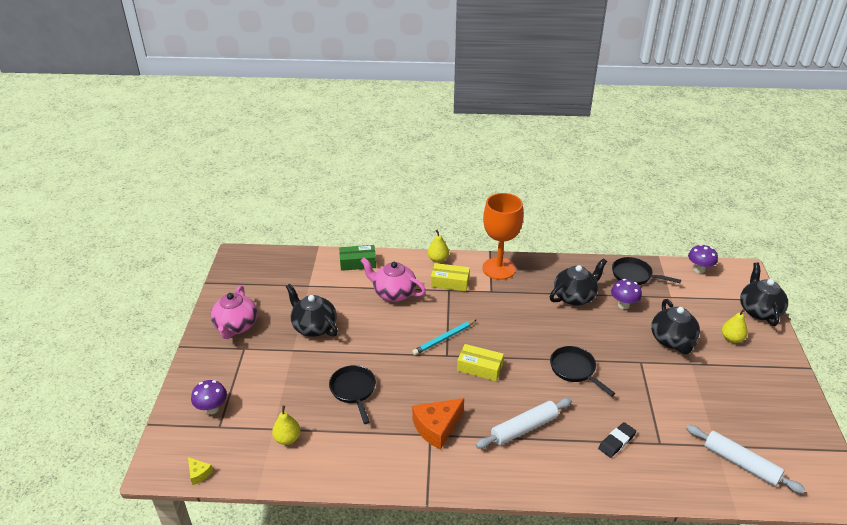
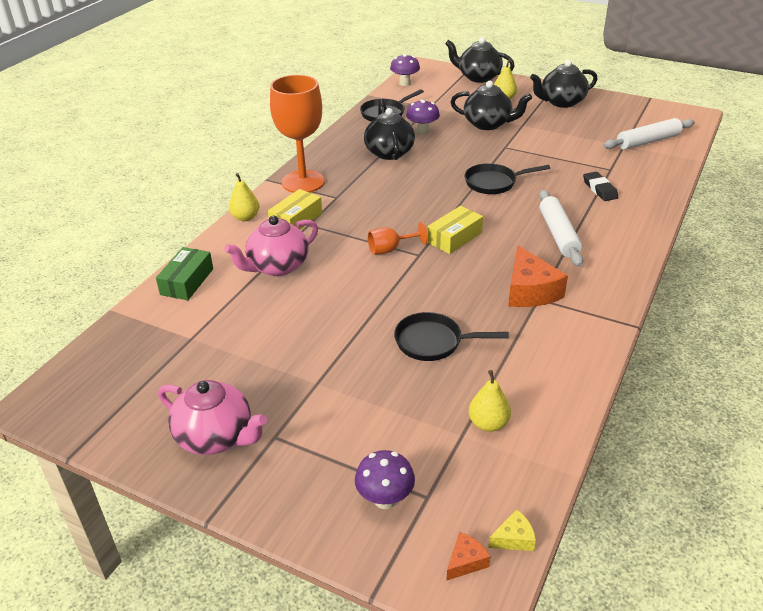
camera: 65 degrees left, 0 degrees up
(178, 456) = (466, 561): none -> orange cheese
(314, 327) = (285, 352): black teapot -> black teapot (561, 102)
(444, 339) = (390, 249): turquoise pencil -> orange goblet

